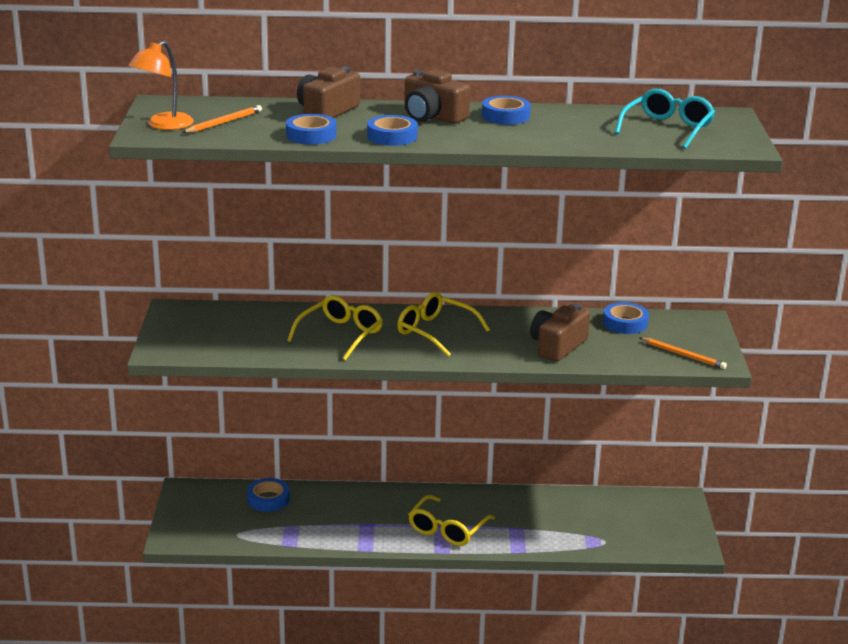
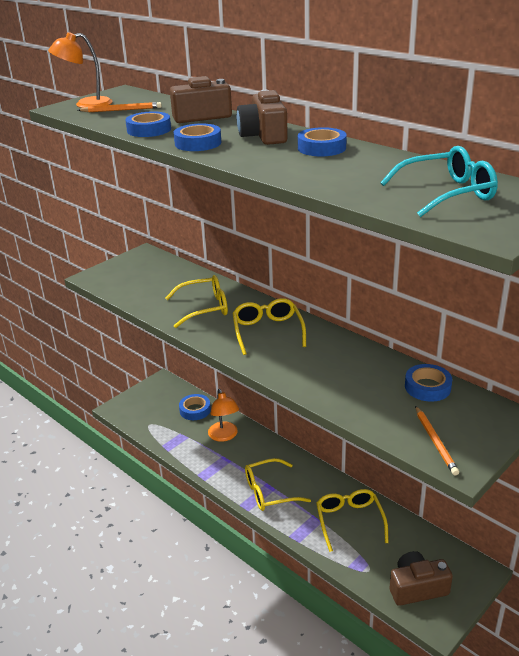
camera: 45 degrees right, 5 degrees up
(336, 507) = (224, 436): none -> orange lamp
(545, 516) = (349, 521): none -> yellow glasses
(557, 346) = (338, 383): brown camera -> brown camera (417, 588)

